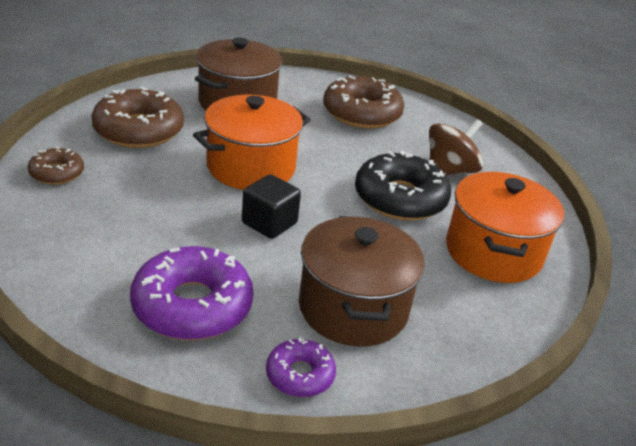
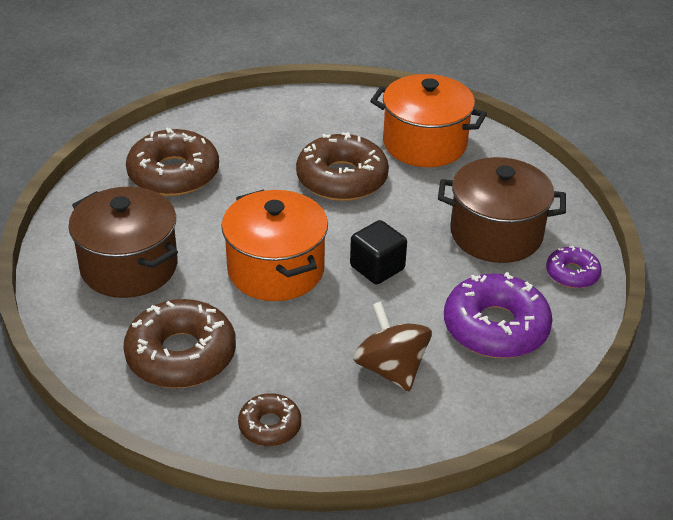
camera: 75 degrees left, 5 degrees up
(400, 198) = (342, 179): black donut -> brown donut
(449, 171) = (298, 139): brown spinning top -> brown spinning top (391, 369)

